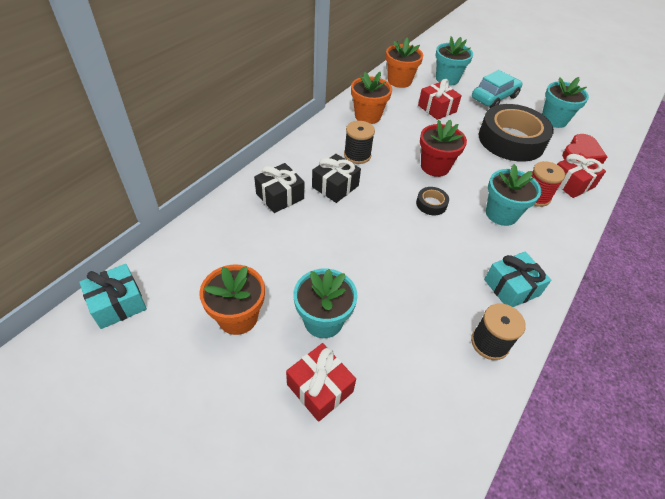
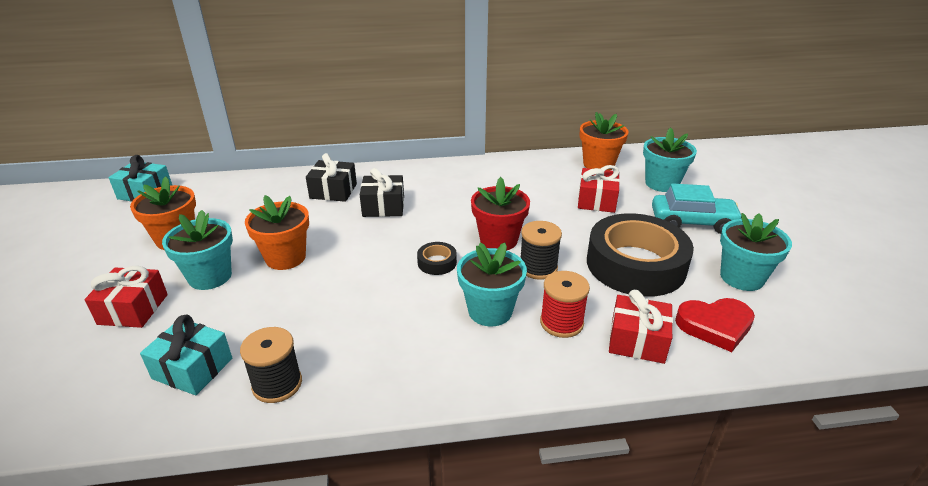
camera: 50 degrees right, 15 degrees down
(357, 155) = (443, 196): black spool -> black spool (538, 268)
(367, 116) = (510, 175): orange flower pot -> orange flower pot (285, 258)
(511, 287) = (378, 366): turquoise gift -> turquoise gift (193, 368)

